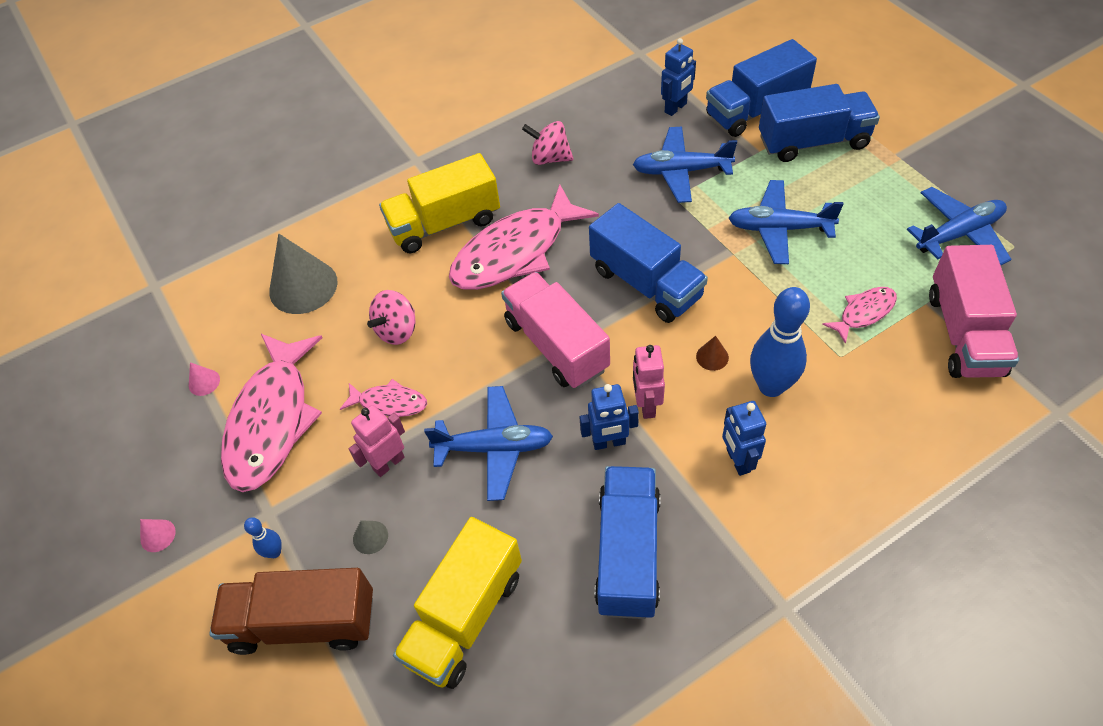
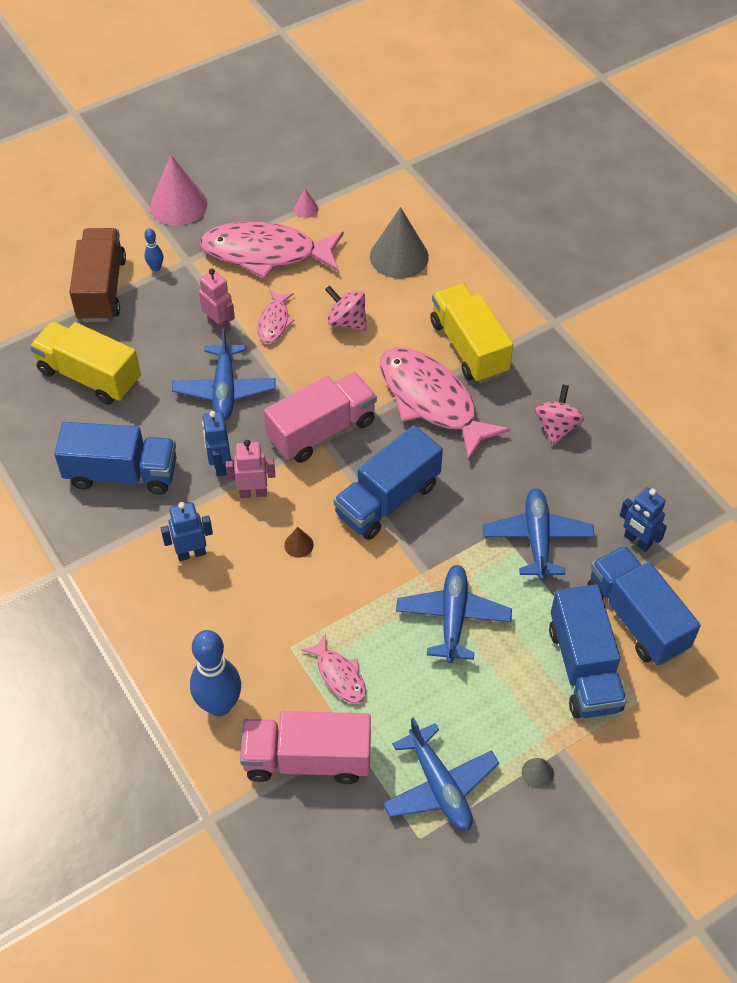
camera: 85 degrees right, 0 degrees up
(158, 535) = (178, 205): pink cone -> pink cone, size x2.33
(370, 537) = (159, 319): grey cone -> grey cone (537, 773)
(771, 386) = (263, 586): blue bowling pin -> blue bowling pin (219, 705)

